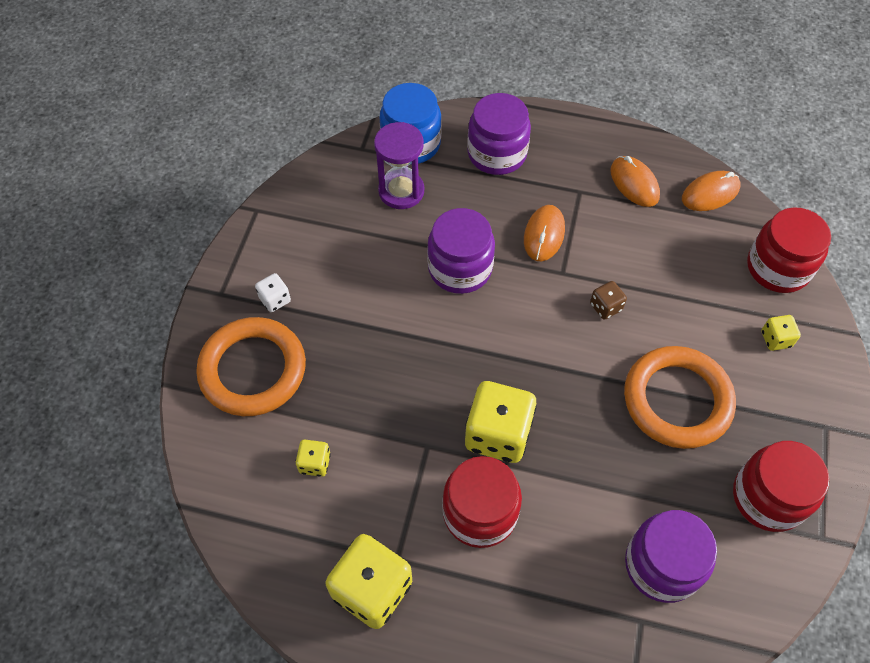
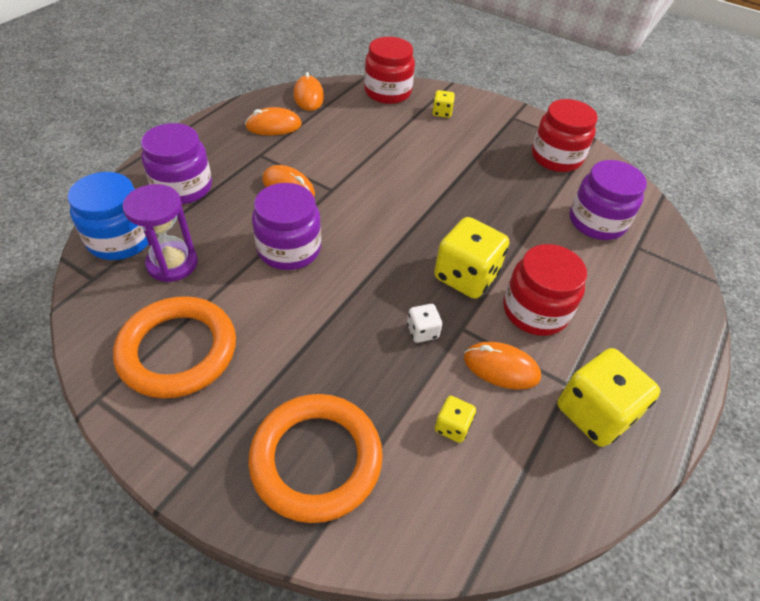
camera: 75 degrees left, 10 degrees down
(275, 299) = (235, 412): white dice -> white dice (422, 331)
(393, 492) = (501, 367): none -> orange mouse
(605, 307) = (376, 177): brown dice -> none
(677, 400) = (471, 170): orange ring -> orange ring (178, 350)

